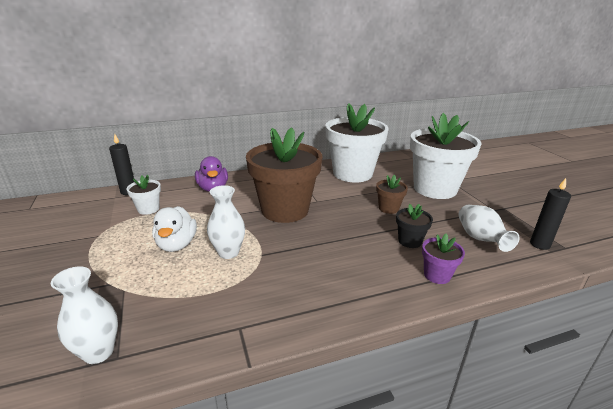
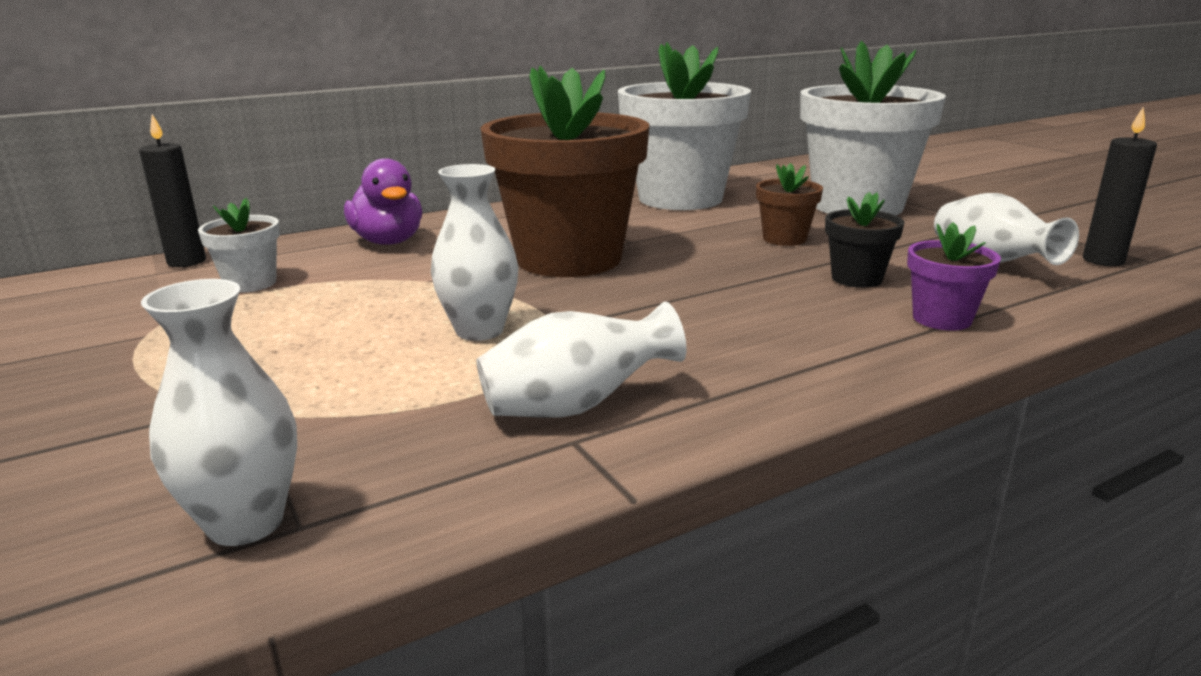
camera: 10 degrees left, 5 degrees down
(177, 244) = (350, 330): white duck -> none
(249, 307) = (576, 406): none -> white vase

